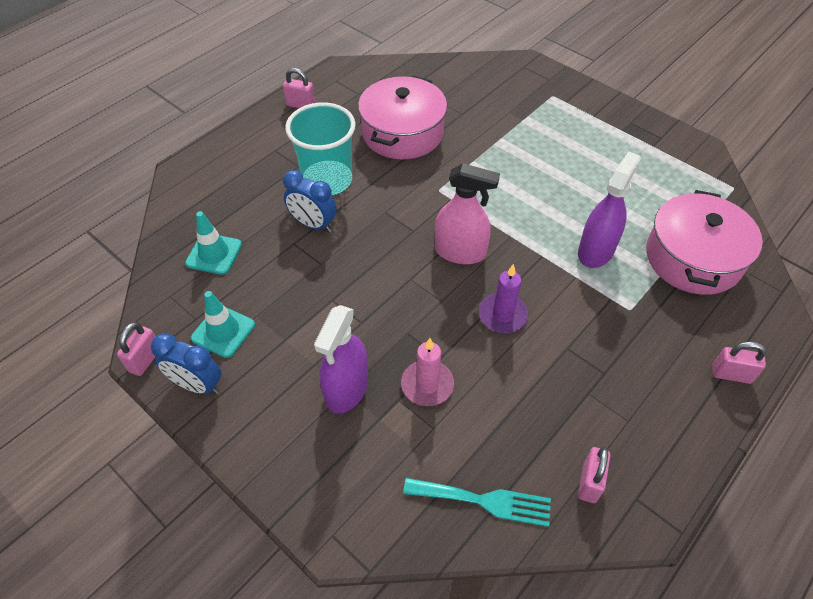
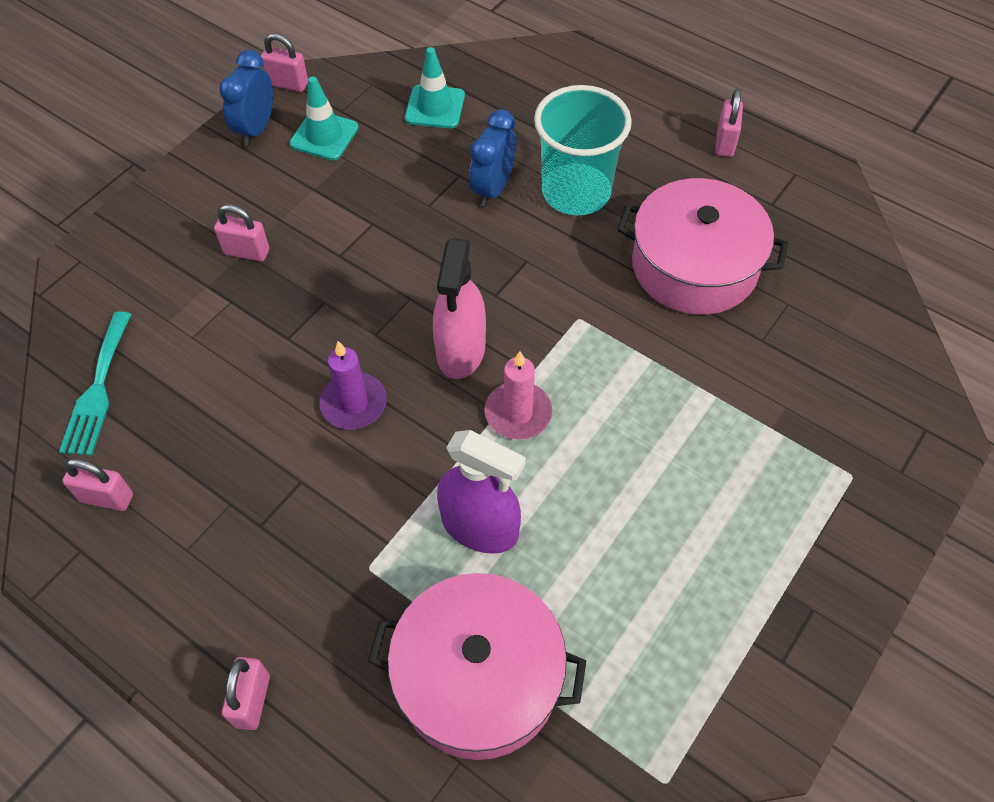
camera: 85 degrees right, 5 degrees up
(346, 389) = (246, 252): purple spray bottle -> pink padlock
(427, 385) = (249, 327): pink candle -> pink candle (518, 413)

